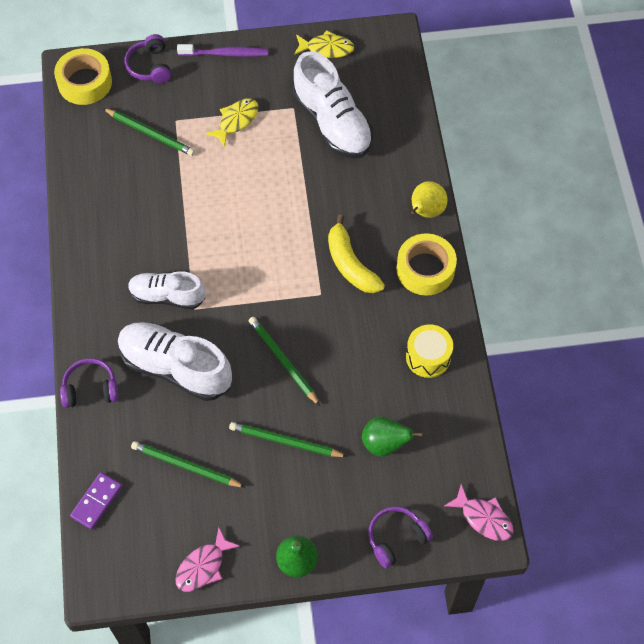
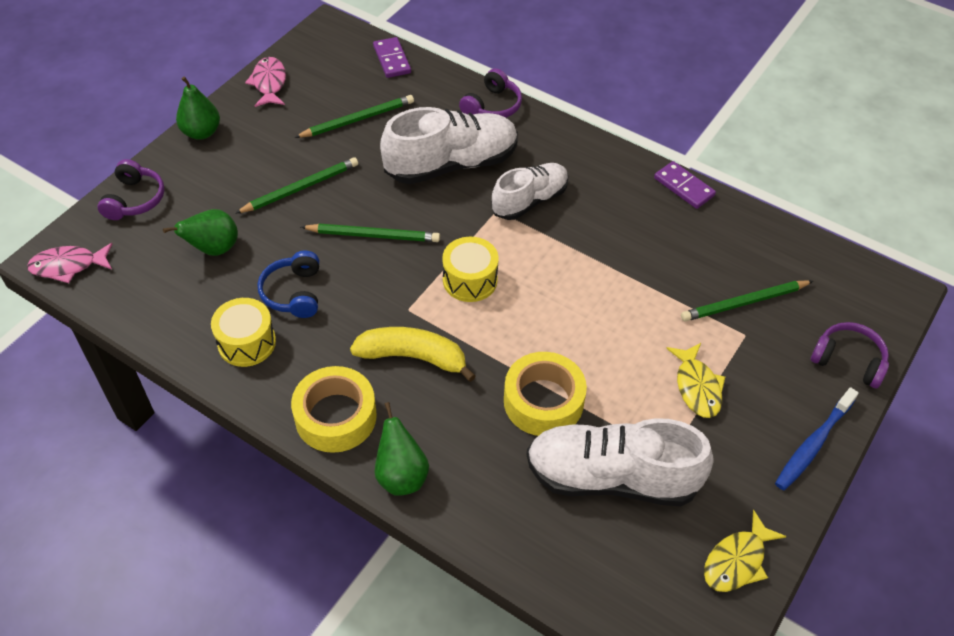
camera: 130 degrees right, 10 degrees down
(73, 220) = (683, 187): none -> purple domino
(85, 82) = (867, 291): yellow tape -> yellow tape (543, 401)
(225, 54) = (813, 444): purple toothbrush -> blue toothbrush
(266, 279) = (470, 280): none -> yellow drum
(370, 365) = (294, 293): none -> blue headphones
(426, 211) = (401, 475): yellow pear -> green pear

